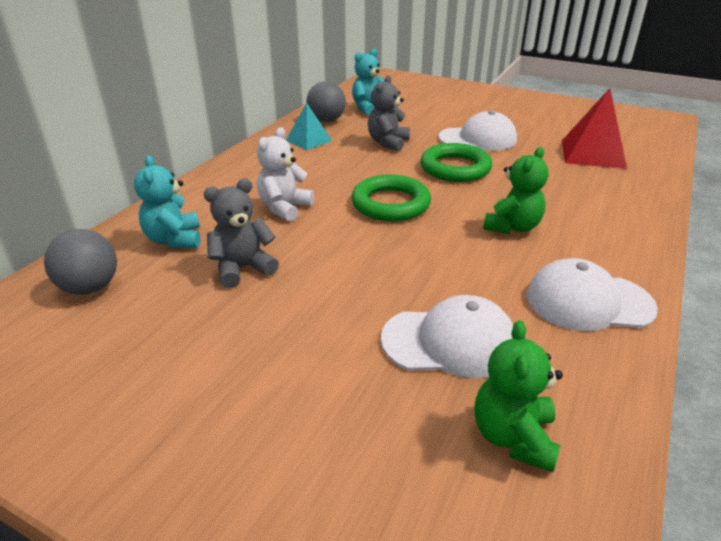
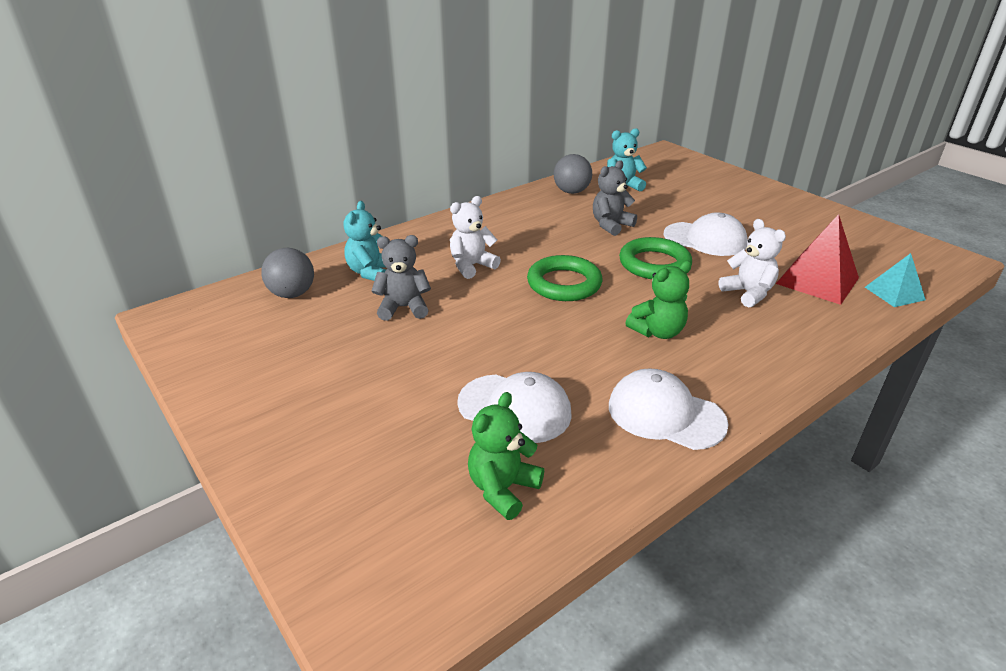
camera: 25 degrees right, 0 degrees up
(308, 140) = (539, 208): turquoise pyramid -> turquoise pyramid (894, 293)
(552, 176) = (748, 293): none -> white teddy bear

